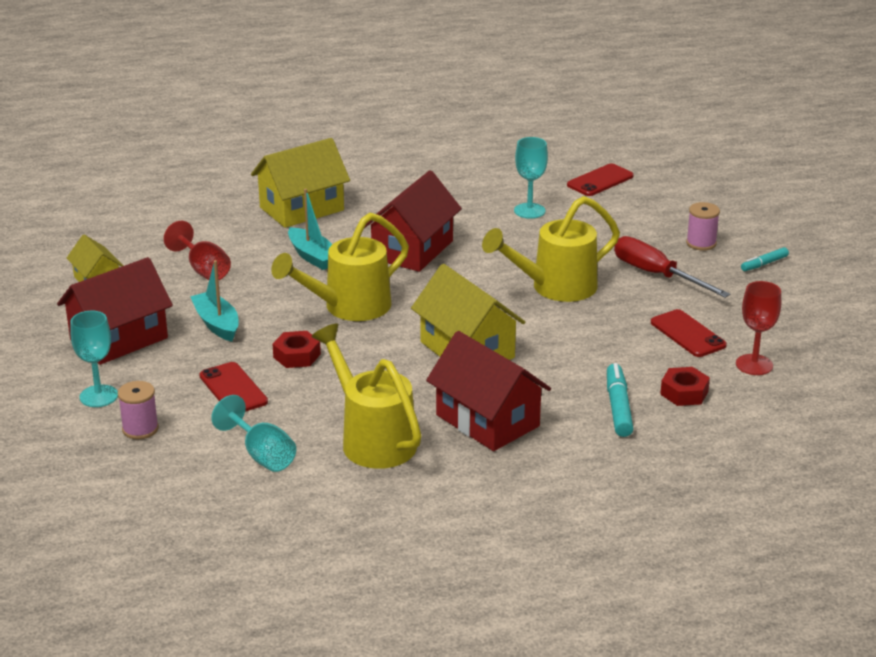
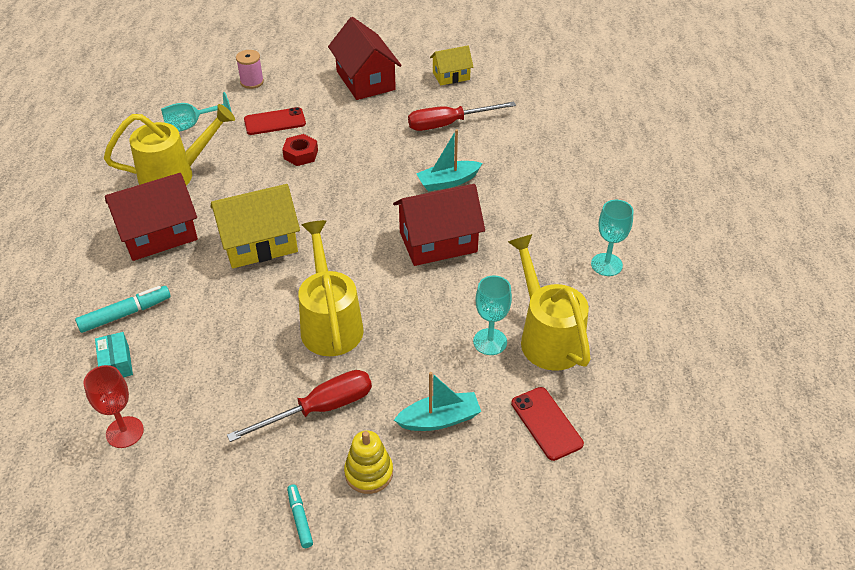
camera: 105 degrees right, 15 degrees up
(98, 396) = (299, 69): turquoise goblet -> turquoise goblet (606, 264)
(203, 269) = (448, 124): red goblet -> red screwdriver
(217, 324) = (364, 123): turquoise boat -> turquoise boat (439, 419)
(302, 209) = (538, 186): yellow house -> none
(349, 307) = (356, 190): yellow watering can -> yellow watering can (547, 337)
(412, 250) = (438, 242): red house -> red house turned 60 degrees counterclockwise
(618, 407) = (125, 314): turquoise marker -> turquoise marker turned 45 degrees counterclockwise
(684, 393) = (116, 364): red nut -> turquoise box
(687, 334) = (202, 398): red phone -> none
(701, 243) = (369, 473): pink spool -> yellow stacking toy

